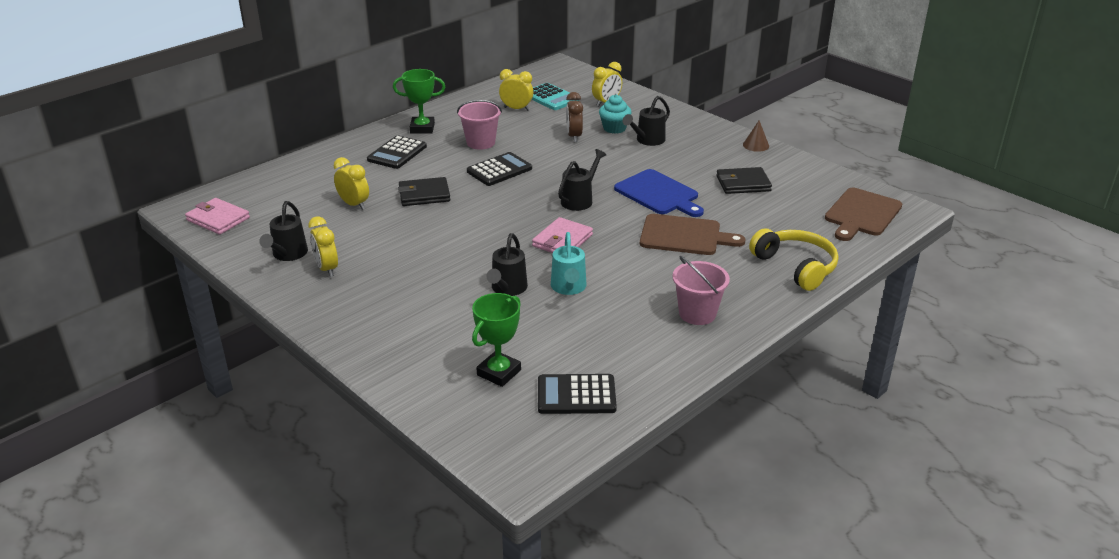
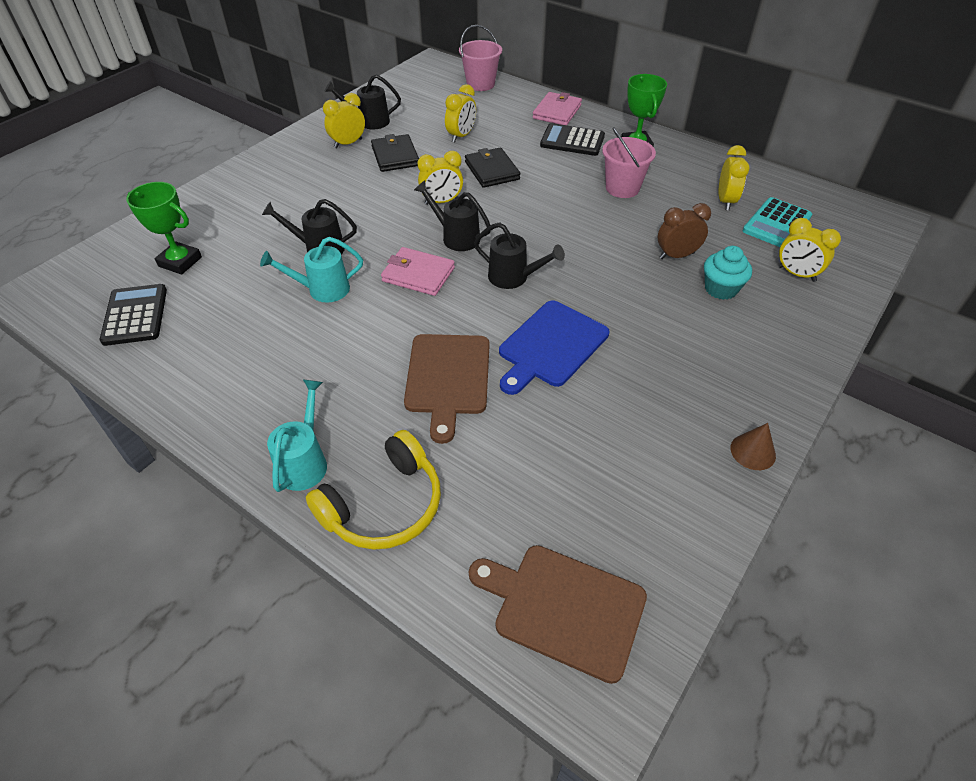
camera: 80 degrees right, 15 degrees up
(218, 219) = (420, 80): pink wallet -> pink wallet (557, 112)
(462, 222) = (442, 202): none -> yellow clock
(499, 170) = (563, 210): black calculator -> none
(647, 140) = (701, 324): black watering can -> black watering can (456, 237)
(697, 314) = (269, 400): pink bucket -> pink bucket (480, 84)
(743, 183) = (613, 437): black wallet -> black wallet (395, 156)
(759, 297) = (305, 461): none -> turquoise watering can

